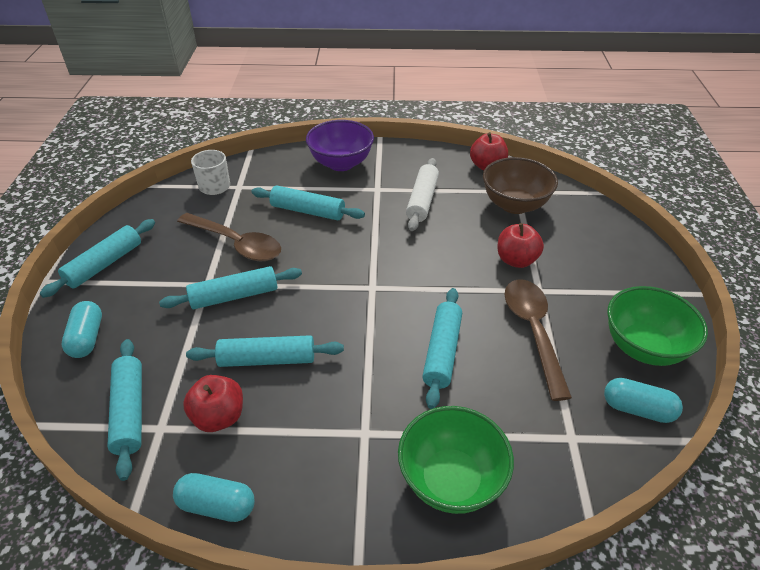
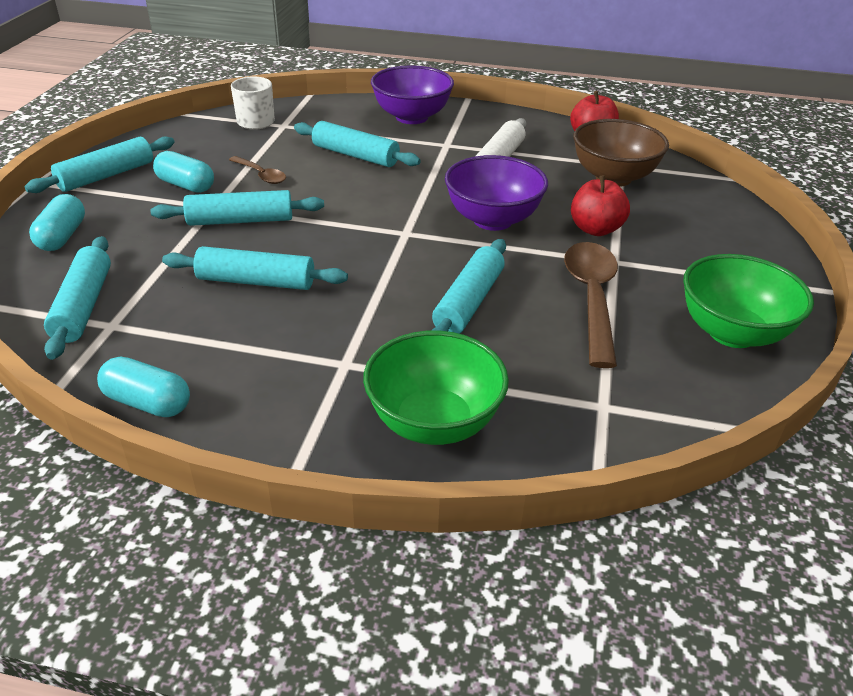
camera: 10 degrees right, 5 degrees down
(219, 417) = (181, 325): red apple -> none
(236, 244) = (261, 175): brown spoon -> brown spoon, size x0.53
(436, 263) = (492, 220): none -> purple bowl
(637, 409) = (701, 391): turquoise capsule -> turquoise capsule (186, 185)

